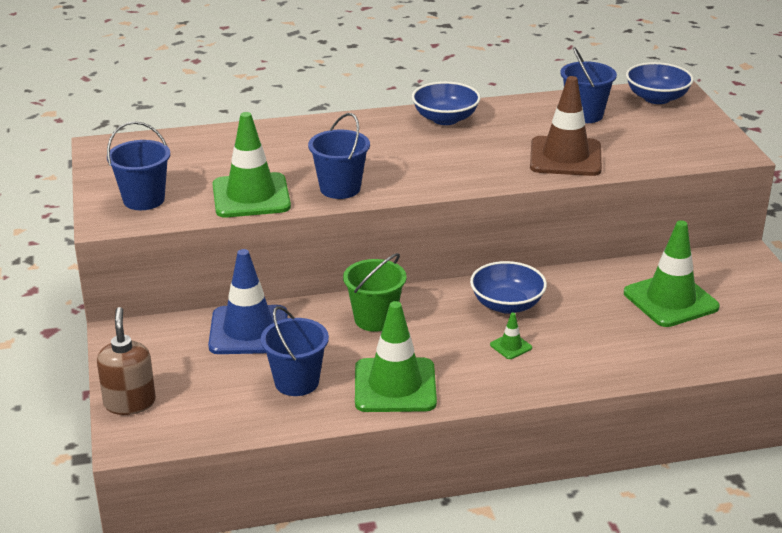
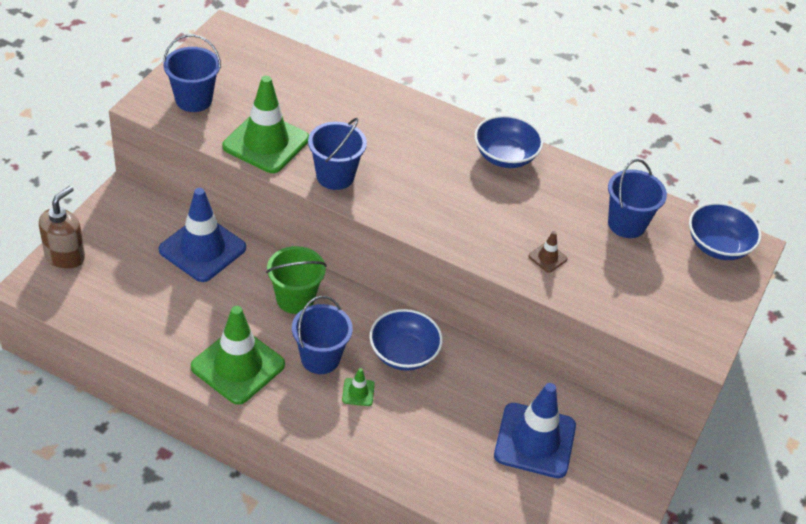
camera: 35 degrees right, 15 degrees up
(296, 382) = (180, 315): blue bucket -> blue bucket (320, 358)
(565, 157) = (547, 258): brown traffic cone -> brown traffic cone, size x0.42
(670, 300) = (535, 440): green traffic cone -> blue traffic cone

